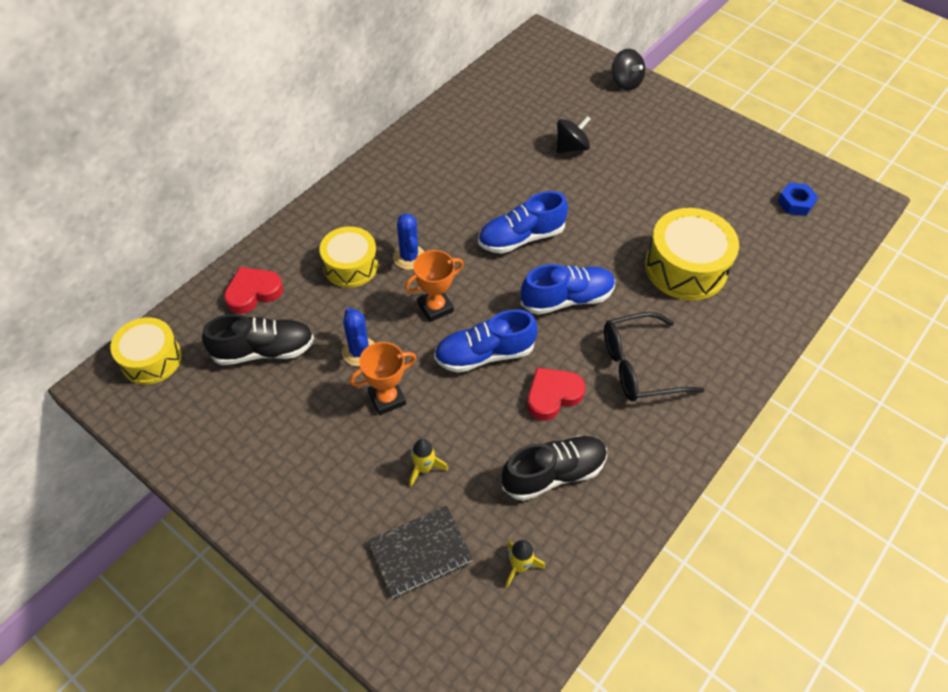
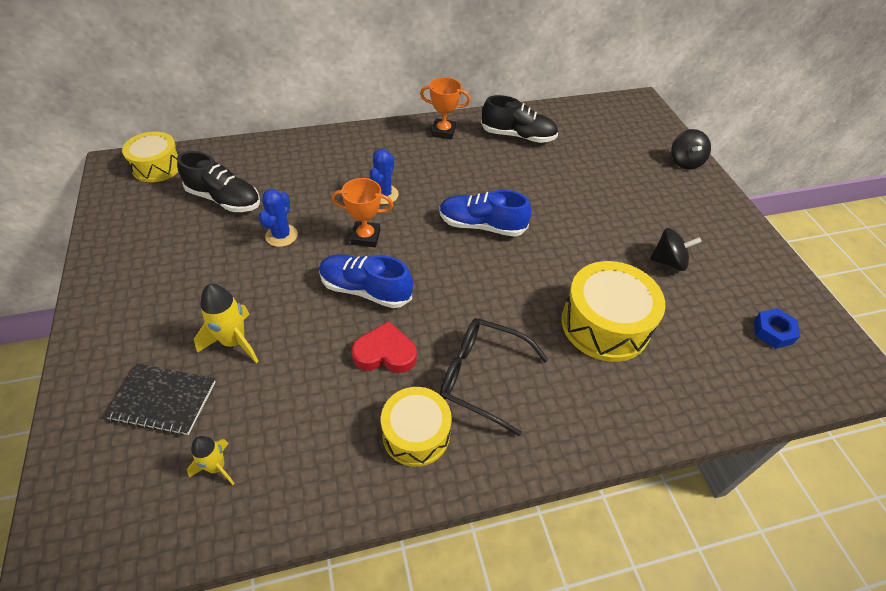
camera: 35 degrees right, 5 degrees down
(253, 292) = (259, 161): red heart -> none
(350, 266) = (338, 179): yellow drum -> yellow drum (416, 434)
(387, 398) = (264, 277): orange trophy -> orange trophy (443, 132)
(424, 468) = (234, 342): yellow rocket -> yellow rocket, size x1.58
(553, 473) = (321, 413): black shoe -> black shoe (518, 136)
(566, 299) = (473, 288): blue shoe -> none
(571, 147) = (589, 185): black spinning top -> black spinning top (668, 261)

